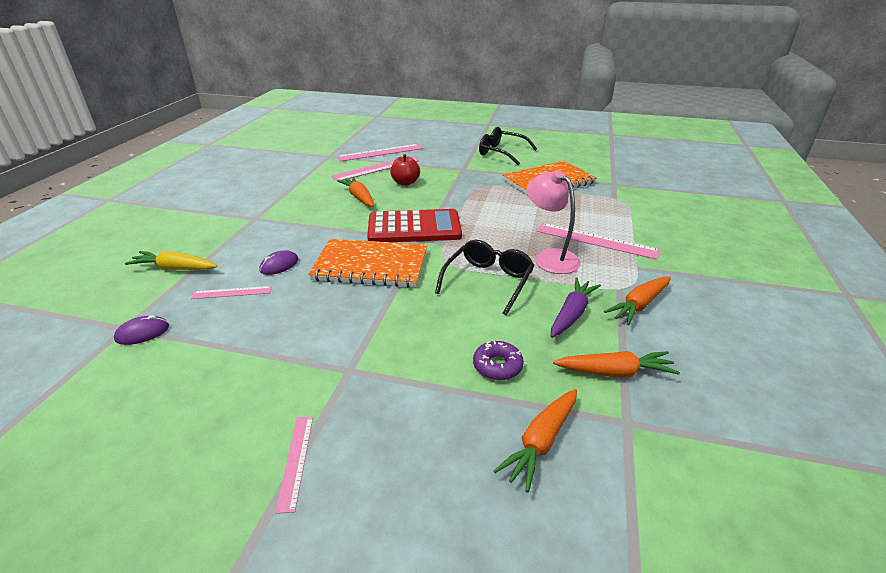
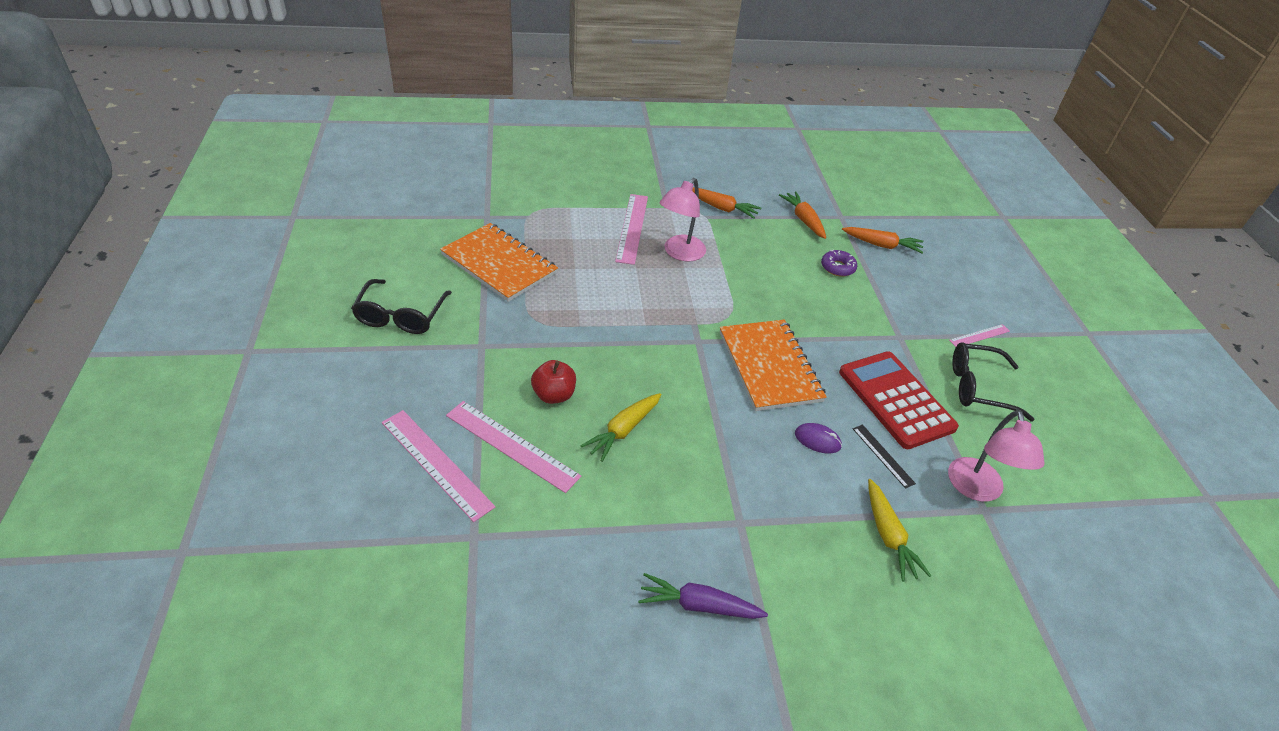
camera: 115 degrees left, 10 degrees up
(142, 333) = (977, 490): purple mouse -> pink lamp
(232, 292) = (883, 455): pink ruler -> black ruler
(359, 197) = (623, 431): orange carrot -> yellow carrot
(414, 227) = (676, 354): red calculator -> red calculator (896, 400)
(488, 281) = (742, 285): black glasses -> black glasses (978, 387)
(572, 314) = (755, 238): purple carrot -> purple carrot (698, 605)

